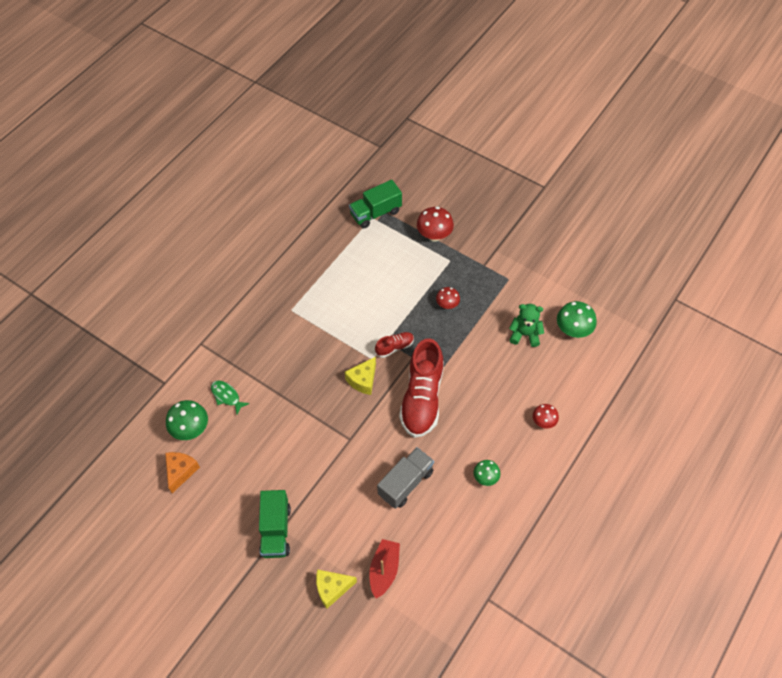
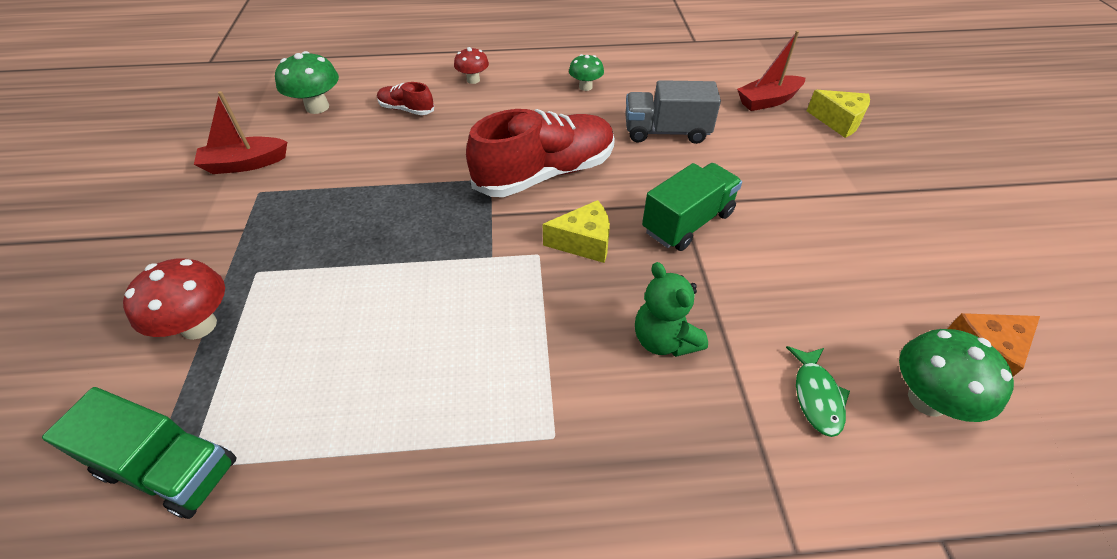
camera: 130 degrees left, 10 degrees down
(275, 530) = (868, 196): green truck -> green truck (688, 222)
(394, 347) = (493, 242): red shoe -> red shoe (406, 109)
(447, 305) = (360, 228): red mushroom -> none
(525, 334) = (356, 138): green teddy bear -> green teddy bear (664, 340)
(538, 281) = (245, 164): none -> red boat

